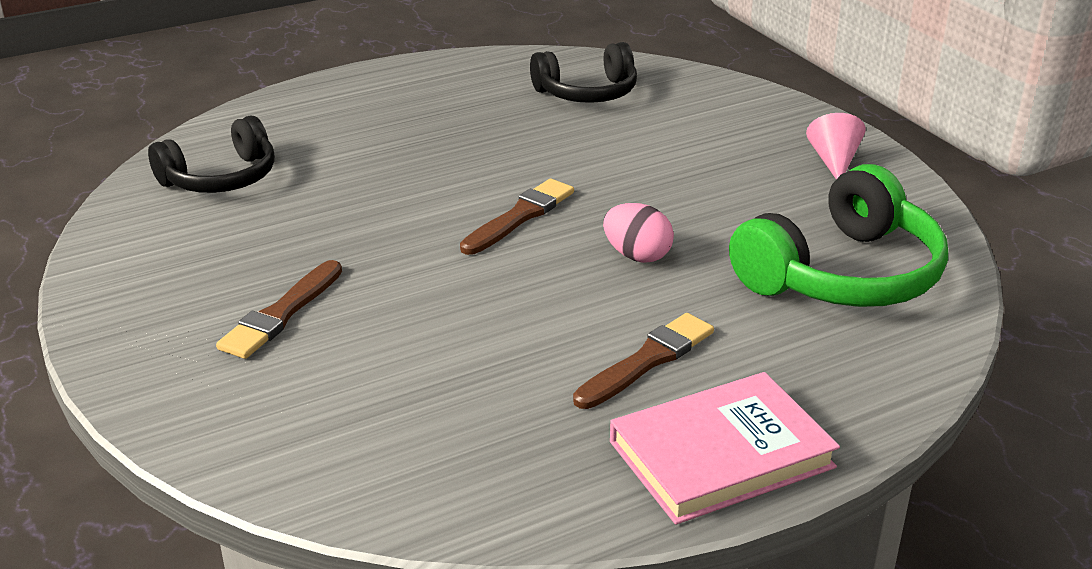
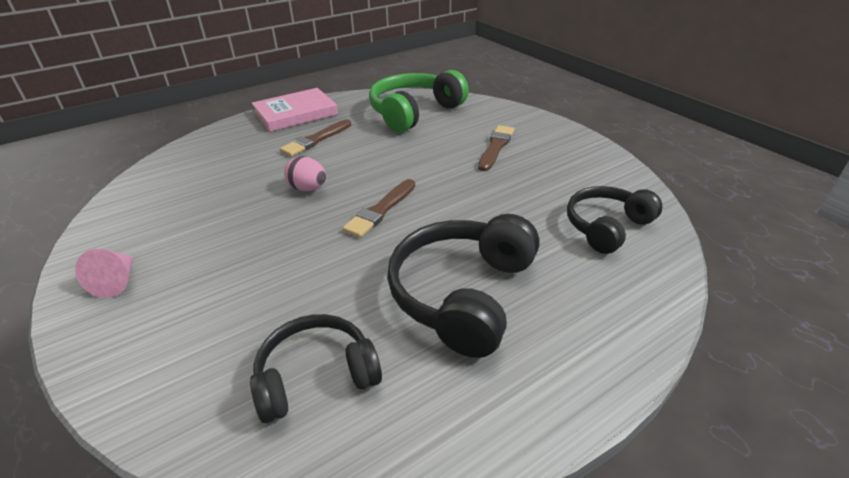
camera: 175 degrees right, 5 degrees up
(439, 131) = (463, 294): none -> black headphones
(842, 274) = (190, 185): green headphones -> green headphones (414, 112)

